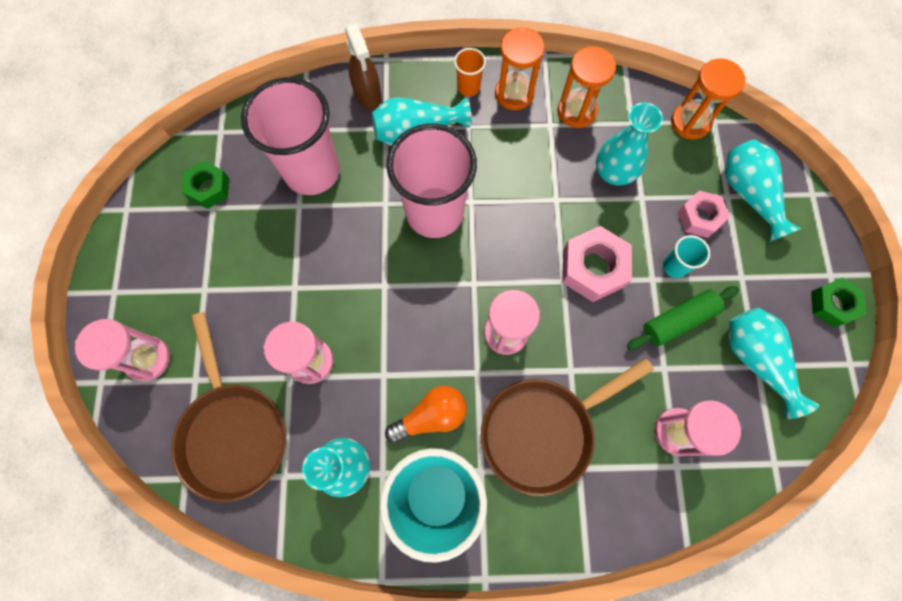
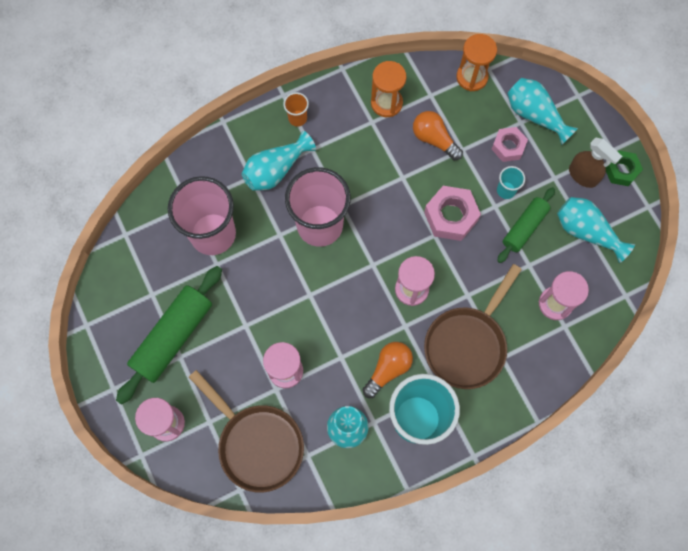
camera: 25 degrees left, 0 degrees up
(208, 264) = (173, 337): none -> green rolling pin
(209, 188) = (141, 281): green nut -> none
(368, 95) = (224, 156): brown spray bottle -> brown spray bottle (583, 176)
(514, 94) = (334, 109): orange hourglass -> none
(614, 172) = (434, 139): turquoise vase -> orange light bulb

